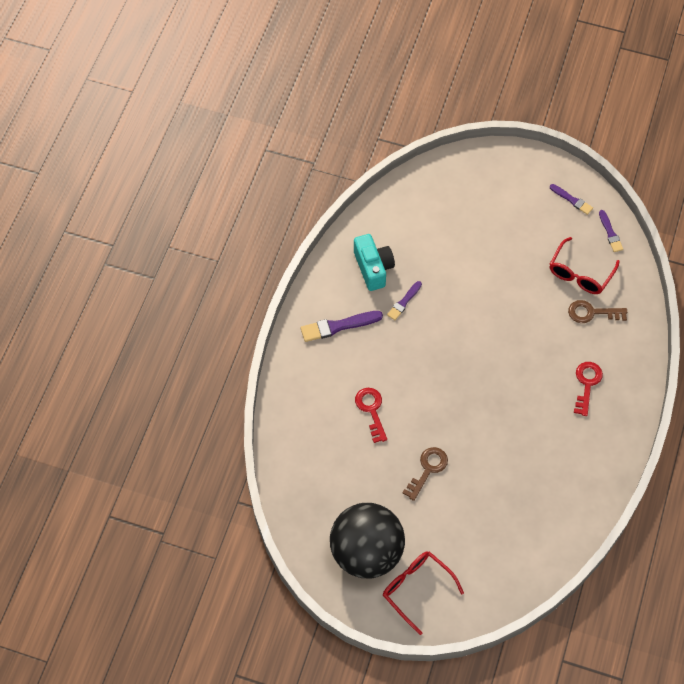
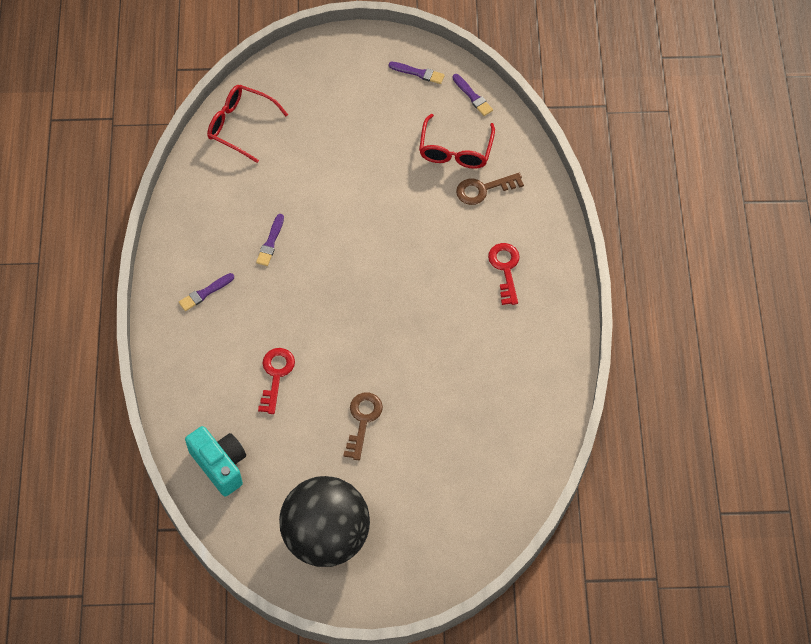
camera: 20 degrees left, 0 degrees up
(338, 326) = (205, 293): purple brush -> purple brush, size x0.62
(371, 410) = (276, 375): red key -> red key turned 45 degrees clockwise
(373, 268) = (222, 215): turquoise camera -> turquoise camera (220, 465)
(417, 589) = (397, 558): red glasses -> red glasses (241, 126)

